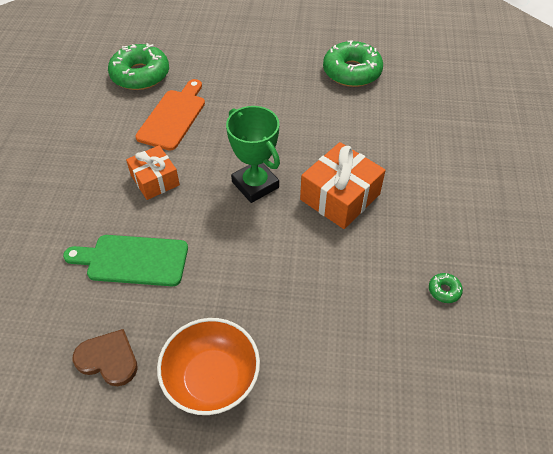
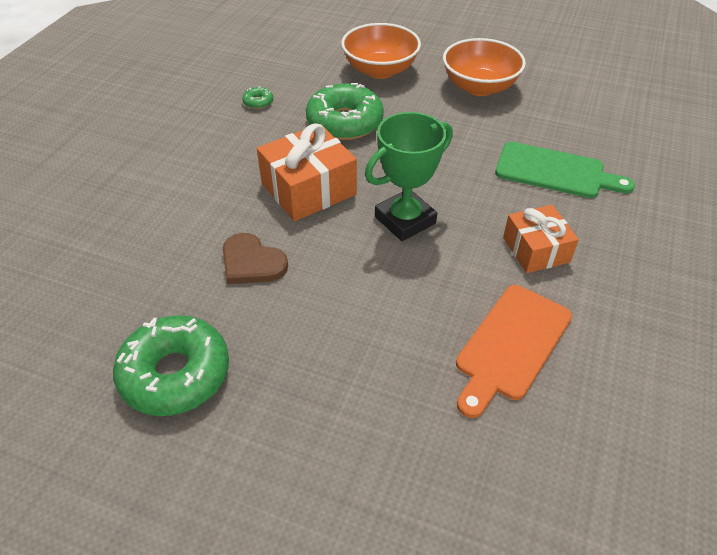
camera: 165 degrees left, 5 degrees down
(108, 359) = (568, 109): brown heart -> brown heart (252, 262)
(140, 75) = (579, 461): green donut -> green donut (344, 122)
(255, 185) = (405, 220): green trophy -> green trophy turned 75 degrees clockwise
(339, 384) = (380, 70): none -> orange bowl

